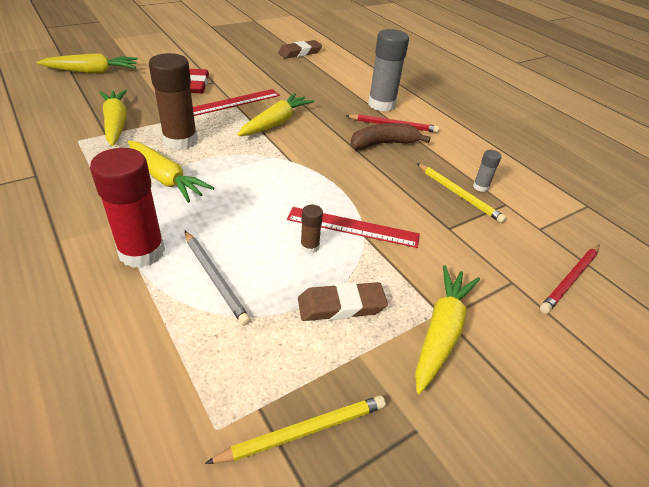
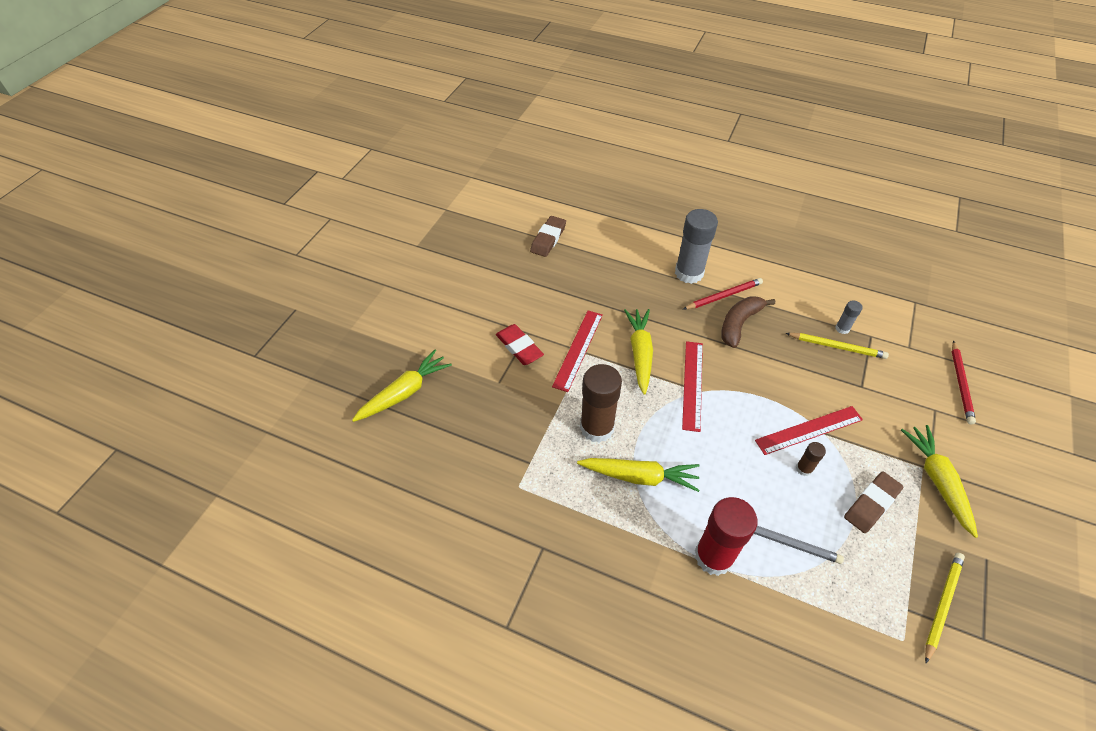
camera: 30 degrees left, 10 degrees up
(116, 123) = (521, 445): yellow carrot -> none
(290, 155) = (692, 384): none -> red ruler

